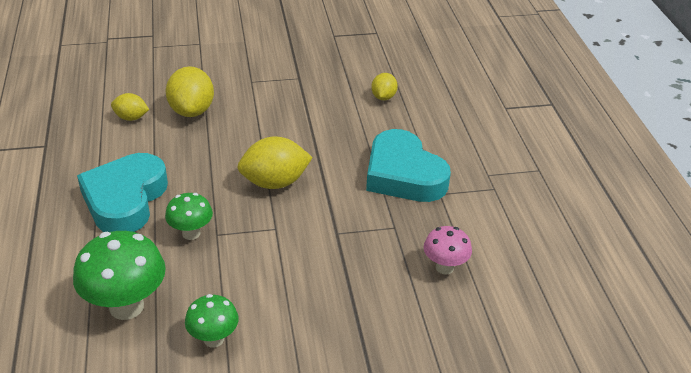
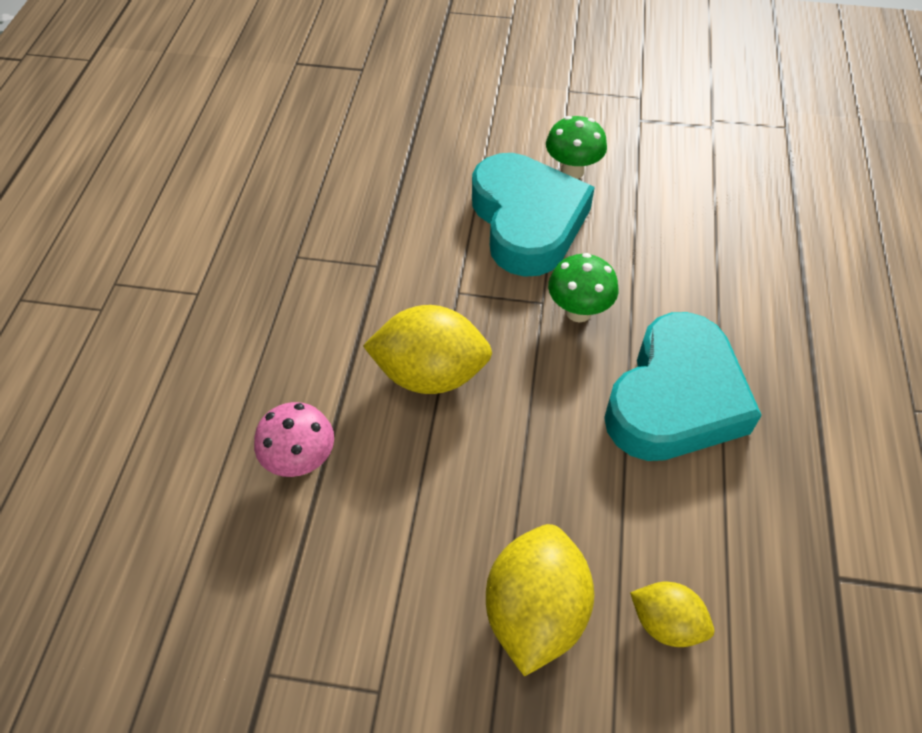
camera: 160 degrees left, 15 degrees up
(126, 306) = (670, 228): green mushroom -> none
(383, 97) = (129, 546): yellow lemon -> none
(403, 175) = (224, 340): turquoise heart -> turquoise heart (527, 221)
(444, 267) = (272, 190): pink mushroom -> pink mushroom (301, 462)

